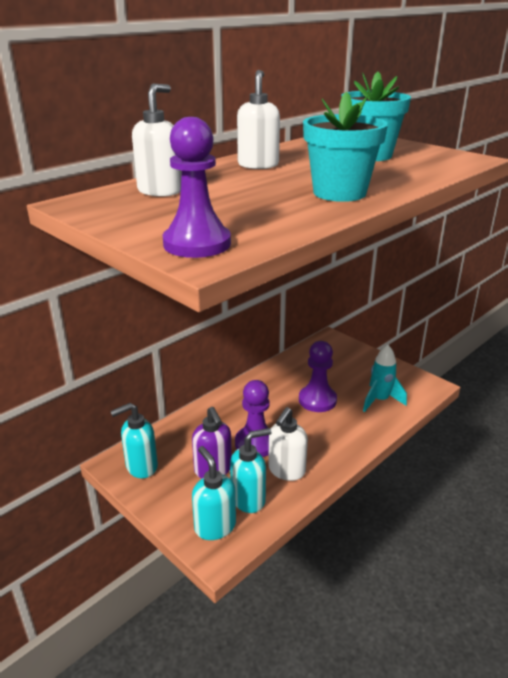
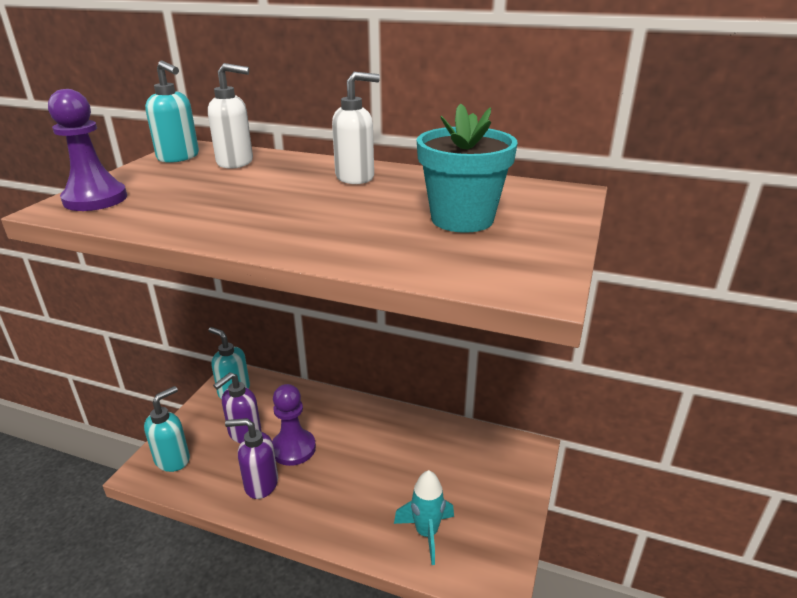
camera: 65 degrees right, 0 degrees up
(249, 499) = (212, 470): turquoise soap dispenser -> turquoise soap dispenser (179, 157)
(286, 471) = (260, 484): white soap dispenser -> purple soap dispenser
(317, 400) = (391, 474): purple pawn -> none
(339, 193) = (275, 226): turquoise flower pot -> none

